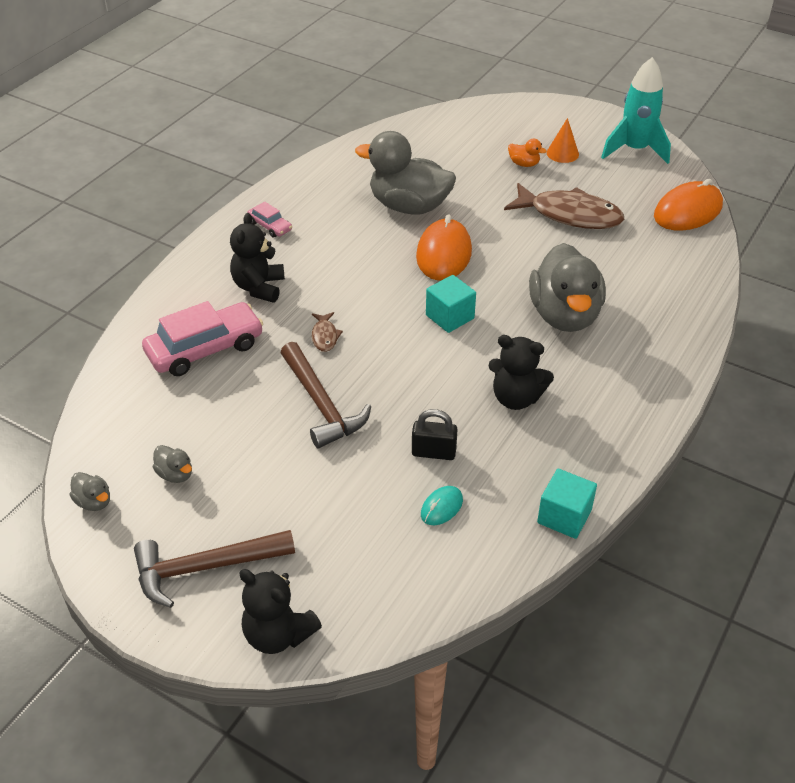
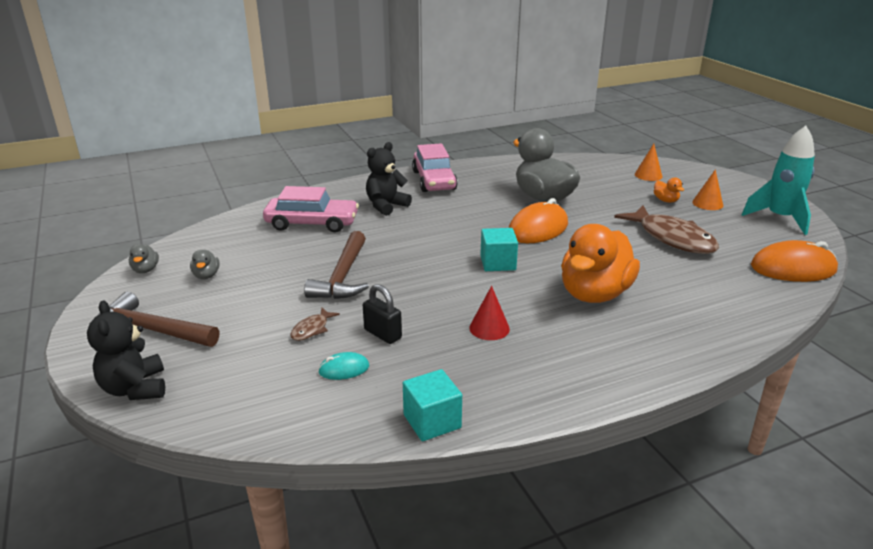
camera: 35 degrees right, 15 degrees down
(270, 226) = (434, 180): pink car -> pink car, size x2.02
(325, 336) = (394, 243): brown fish -> brown fish (312, 329)
(478, 132) = (648, 175): none -> orange cone
(516, 398) = (489, 328): black teddy bear -> red cone
(564, 315) = (594, 294): grey duck -> orange duck

